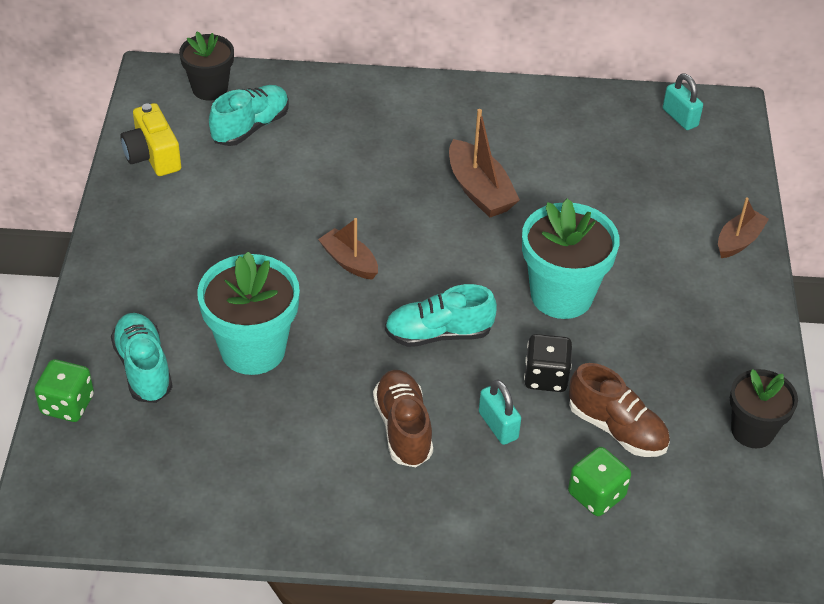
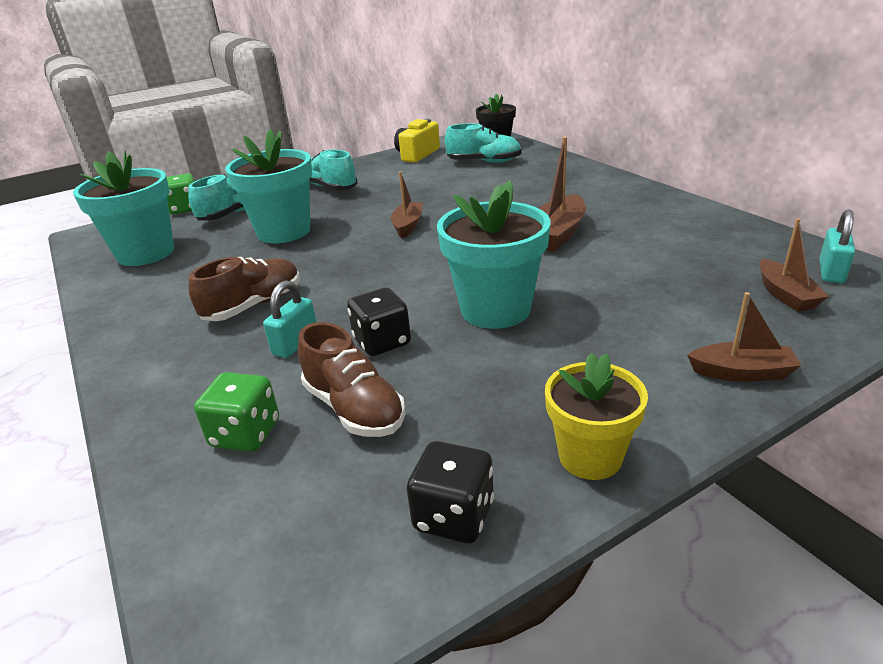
camera: 60 degrees right, 15 degrees down
(176, 473) = (146, 253): none -> turquoise flower pot
(438, 334) = (376, 279): turquoise shoe -> turquoise shoe (330, 187)
(617, 428) = (354, 408): brown shoe -> brown shoe turned 45 degrees counterclockwise
(684, 158) = (785, 295): none -> brown boat
(752, 431) = (454, 516): black flower pot -> black dice
(753, 350) = (590, 457): none -> yellow flower pot

